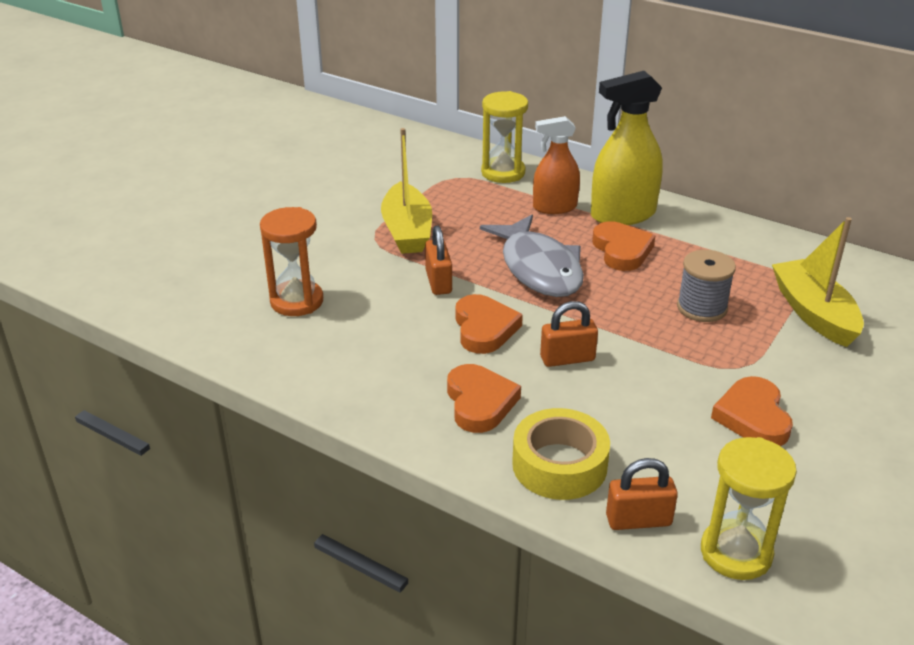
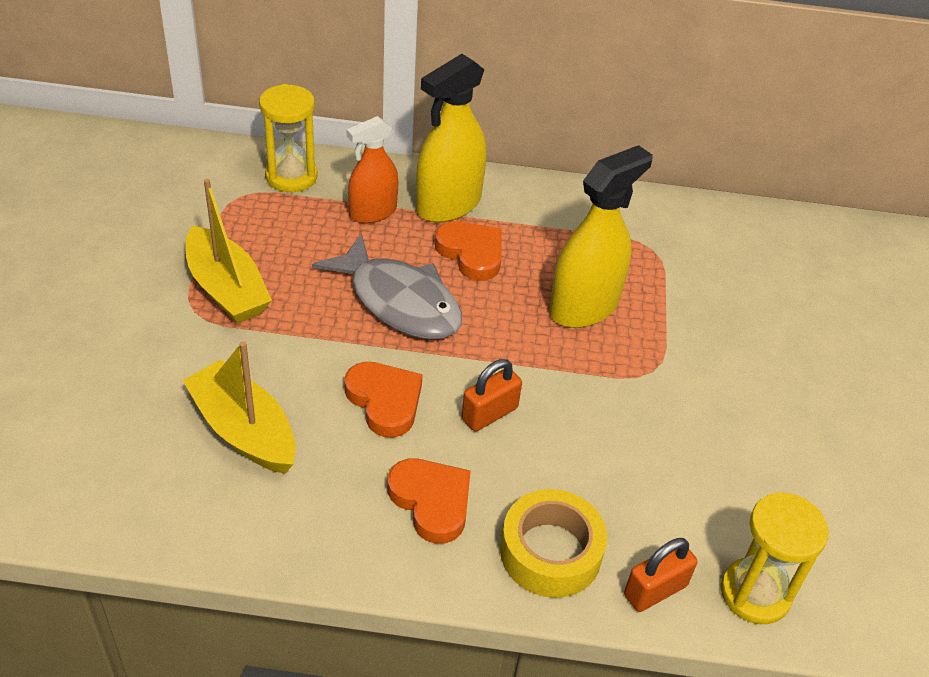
camera: 30 degrees left, 10 degrees up
(297, 301) = (151, 429): orange hourglass -> none
(438, 282) = (301, 352): orange padlock -> none
(702, 308) = (584, 306): grey spool -> yellow spray bottle
(753, 417) = (693, 427): orange heart -> none
(813, 313) = (686, 283): yellow boat -> yellow boat (244, 430)

